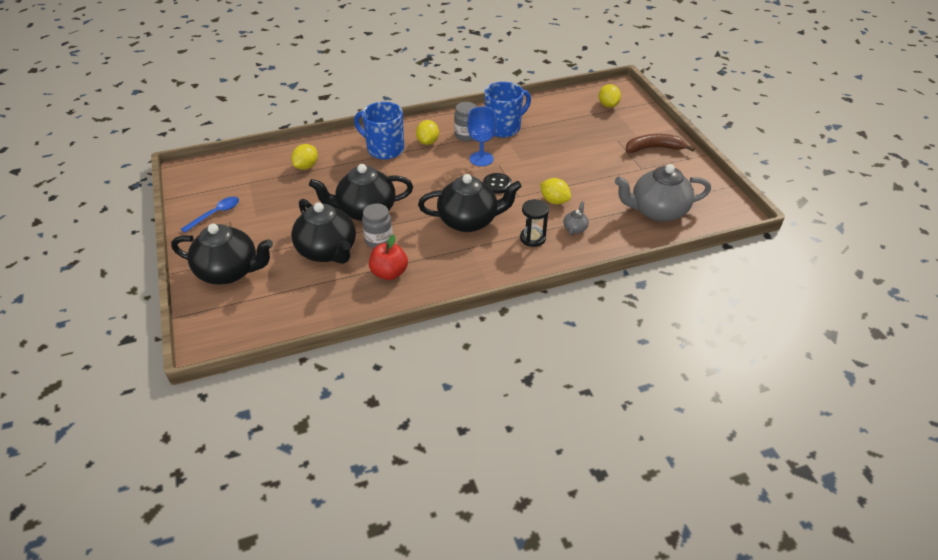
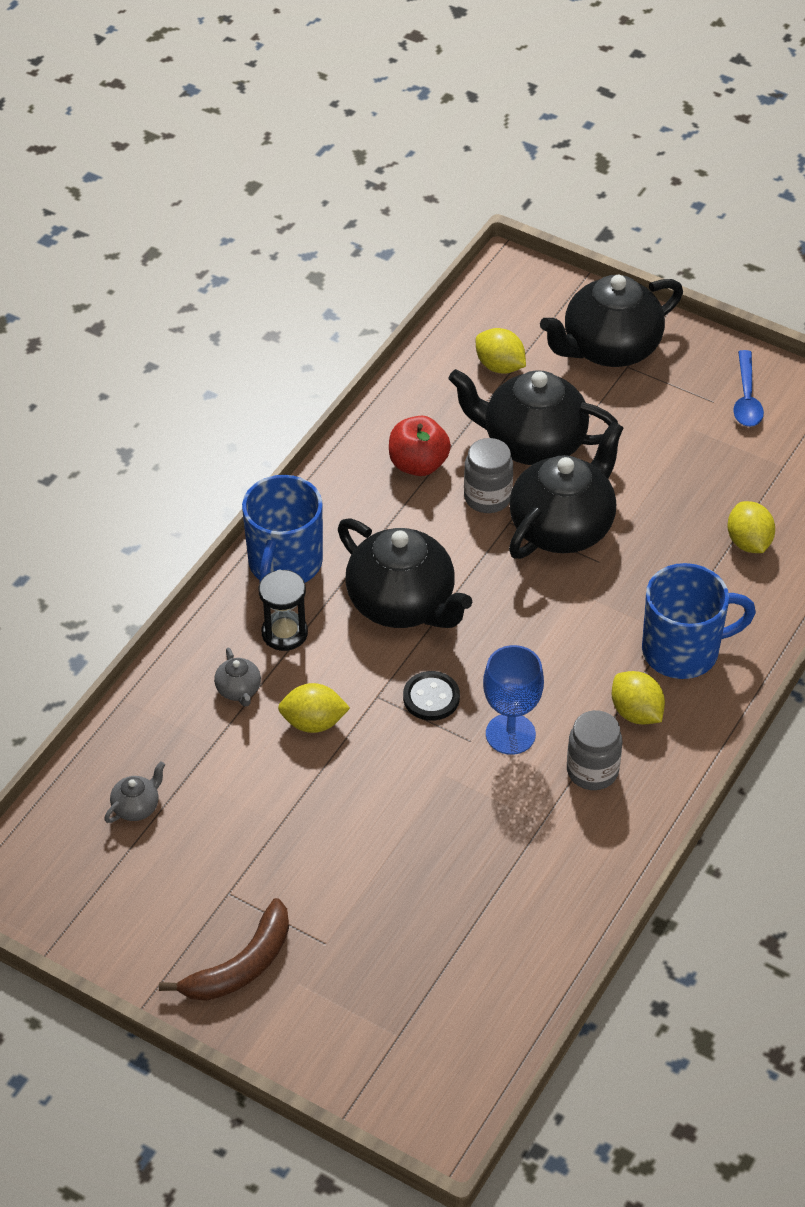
camera: 140 degrees right, 5 degrees up
(469, 221) = (402, 604): black teapot -> black teapot turned 90 degrees counterclockwise
(503, 128) = (550, 835): blue mug -> blue mug (284, 564)
(608, 105) = (421, 1042): yellow lemon -> yellow lemon (500, 366)
(657, 211) = (136, 807): grey teapot -> grey teapot, size x0.42

